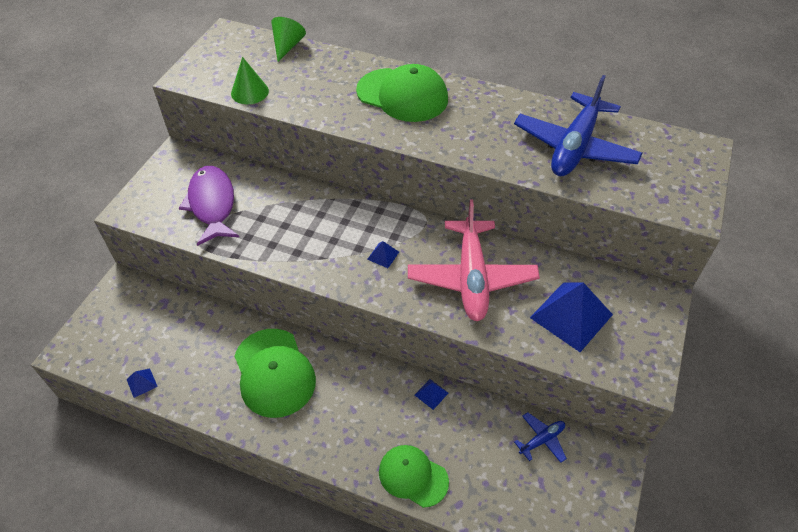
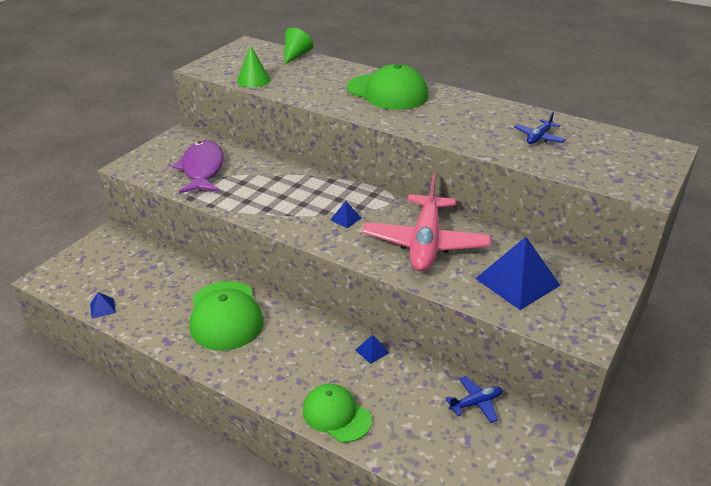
camera: 10 degrees right, 15 degrees down
(574, 147) = (539, 137): blue plane -> blue plane, size x0.44

